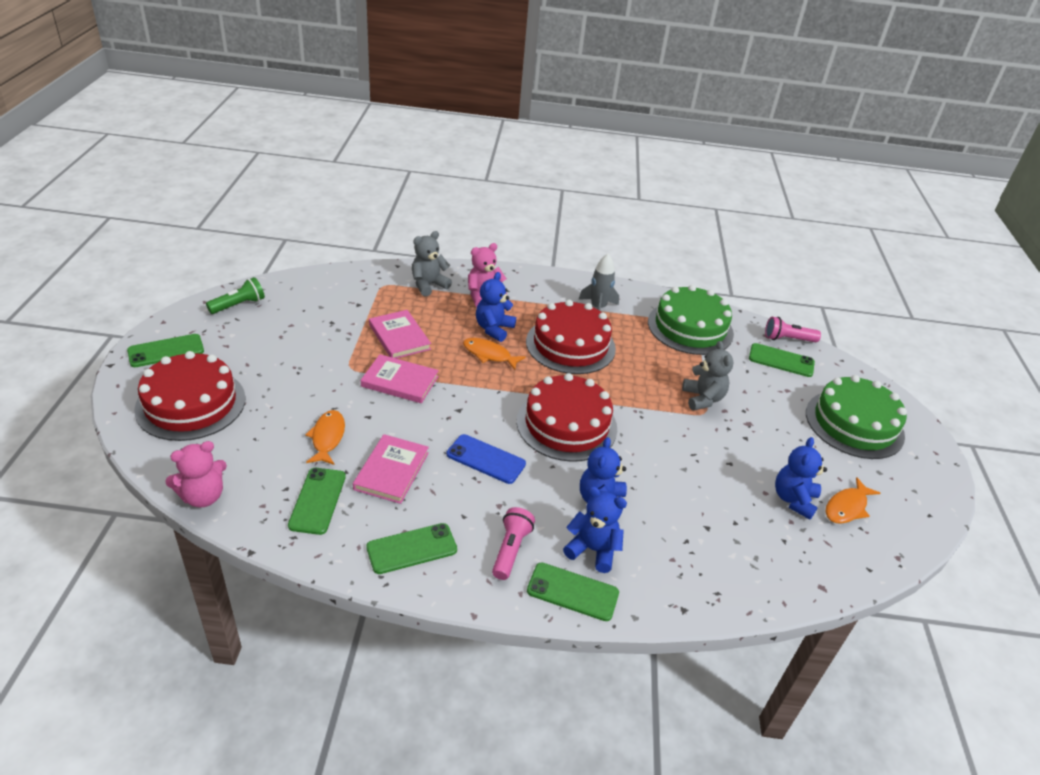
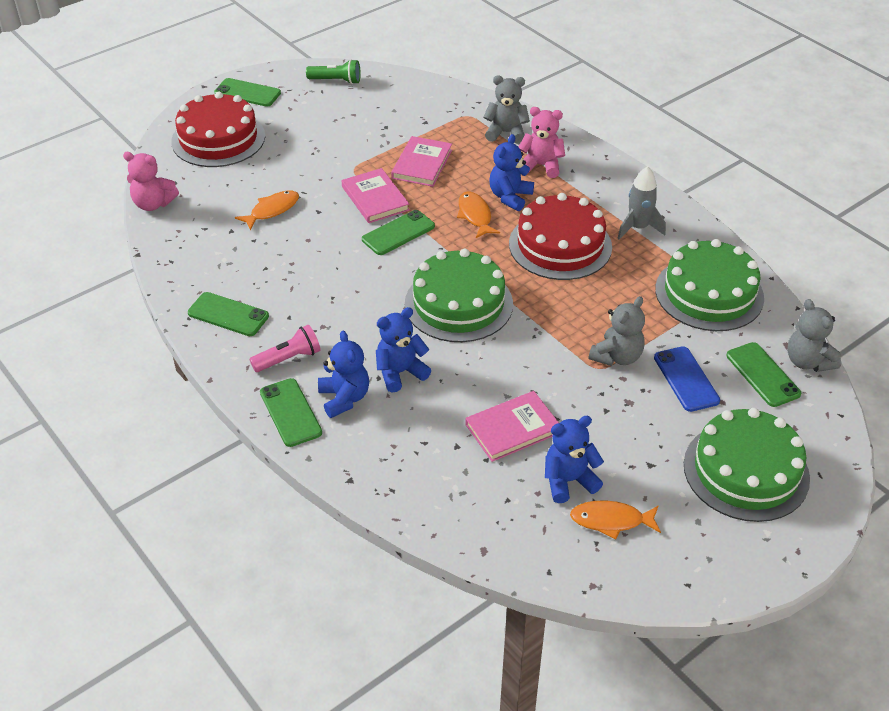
camera: 50 degrees right, 5 degrees up
(317, 501) = (212, 248): green phone -> green phone (398, 233)
(392, 471) = (283, 258): pink book -> pink book (513, 429)
(486, 459) = (358, 290): blue phone -> blue phone (686, 379)
(494, 329) = (510, 197): blue teddy bear -> blue teddy bear turned 45 degrees counterclockwise
(566, 424) = (458, 304): red cake -> green cake
(787, 339) = (807, 361): pink flashlight -> grey teddy bear

